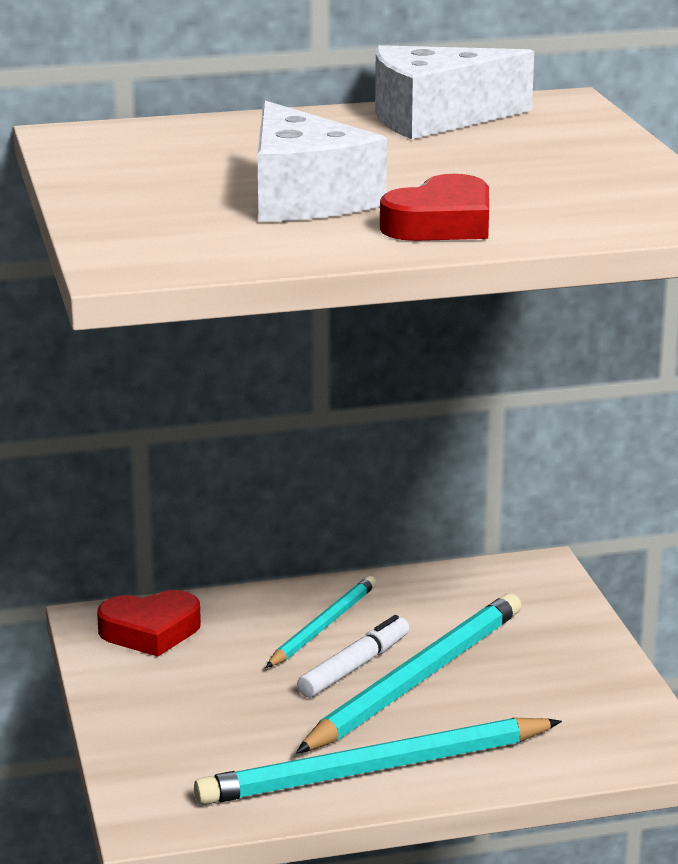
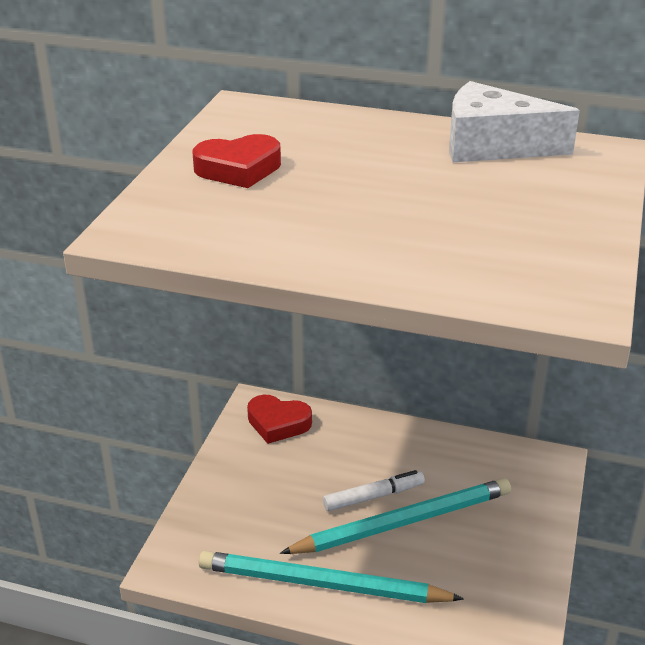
camera: 30 degrees right, 10 degrees up
(304, 198) = (313, 200): white cheese -> none
(323, 626) = (379, 457): turquoise pencil -> none
(441, 224) = (375, 253): red heart -> red heart (238, 169)

